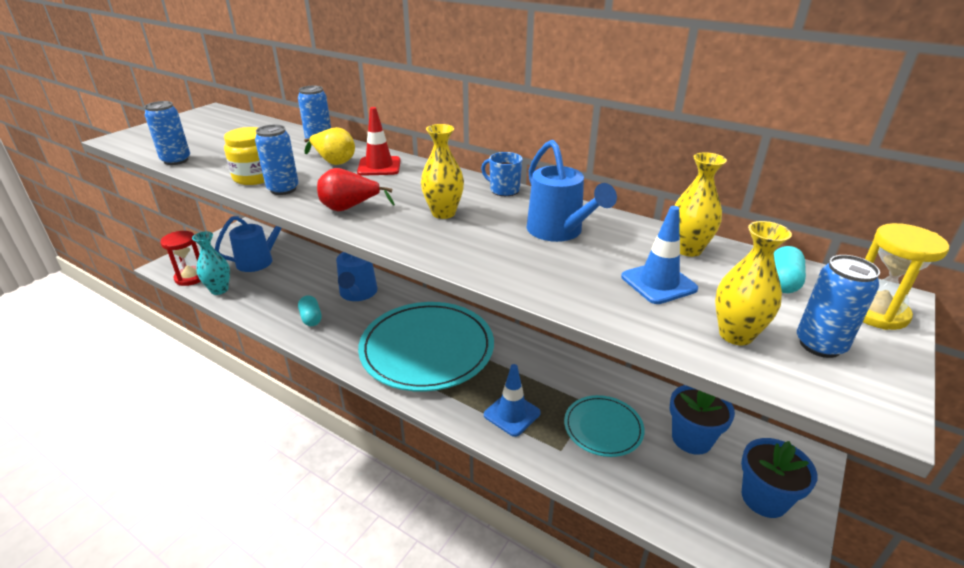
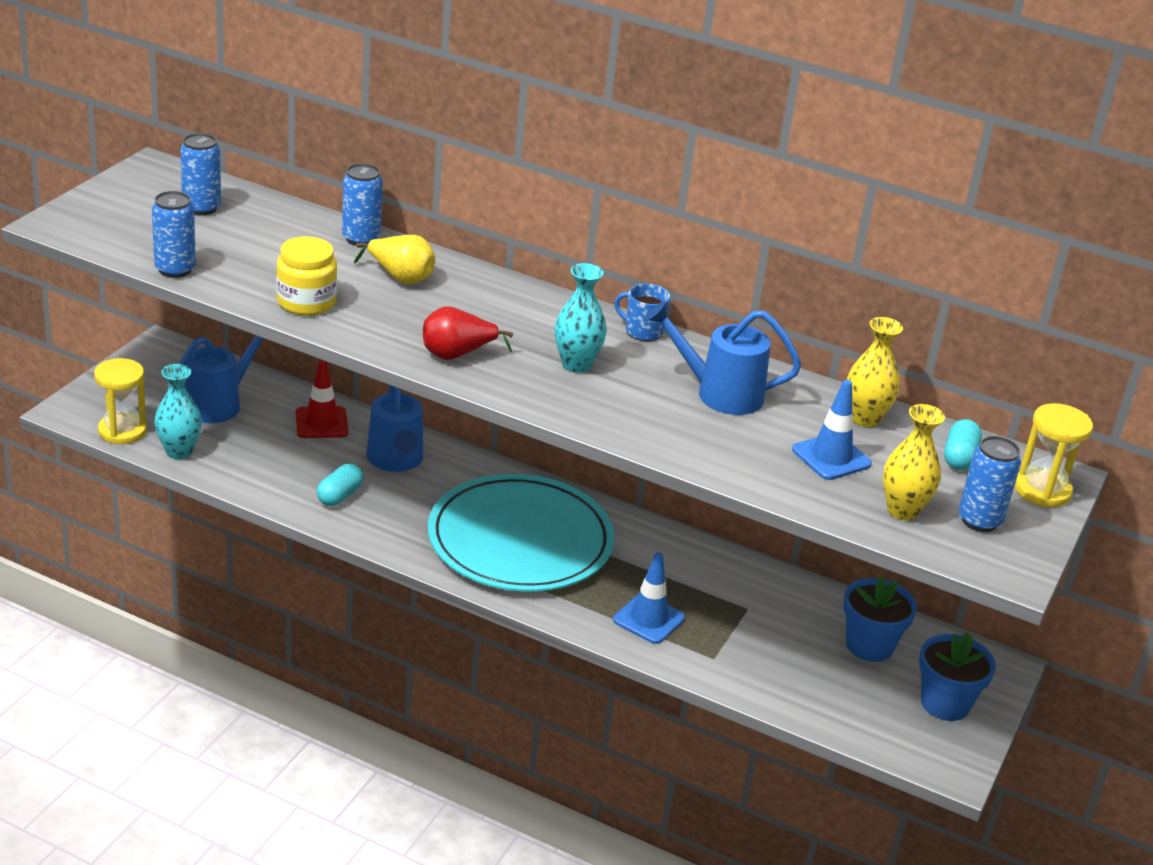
camera: 10 degrees left, 0 degrees up
(191, 277) = (122, 431): red hourglass -> yellow hourglass
(283, 189) = (356, 323): blue can -> blue can (201, 208)
(311, 318) = (339, 496): turquoise capsule -> turquoise capsule turned 60 degrees clockwise
(379, 166) = (467, 288): red traffic cone -> red traffic cone (321, 423)
(443, 213) = (576, 364): yellow vase -> turquoise vase
(559, 232) = (719, 393): blue watering can -> blue watering can turned 135 degrees clockwise
(603, 428) = (763, 634): turquoise plate -> none

